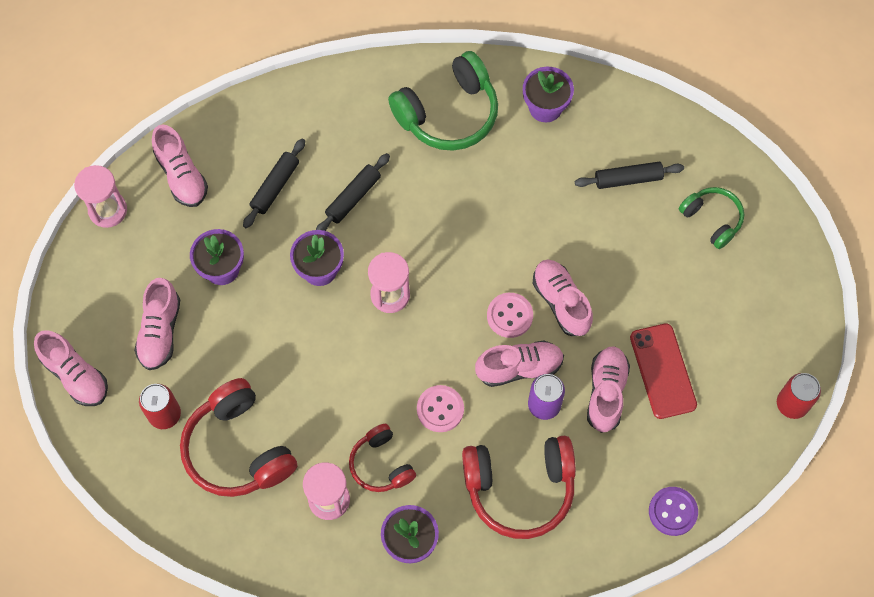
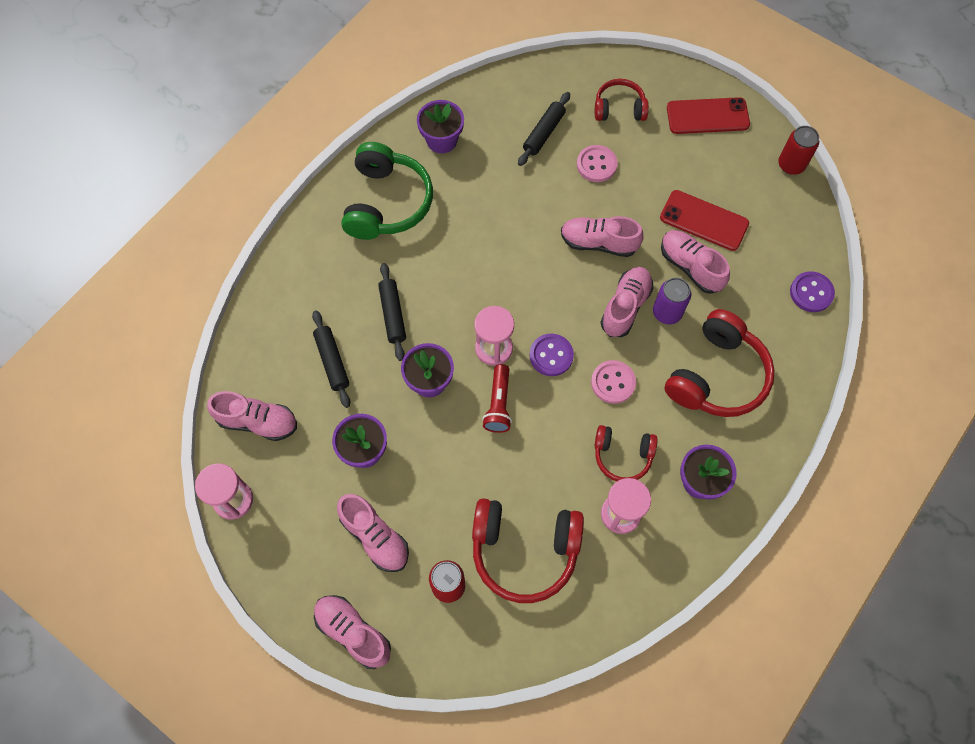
camera: 50 degrees left, 0 degrees up
(75, 375) = (353, 632): pink shoe -> pink shoe turned 135 degrees counterclockwise
(344, 336) = (498, 404): none -> red flashlight
(422, 343) = (551, 355): none -> purple button
(509, 316) = (580, 283): pink button -> pink button (596, 164)
(712, 219) = (619, 108): green headphones -> red headphones
(775, 297) = (707, 116): none -> red phone

